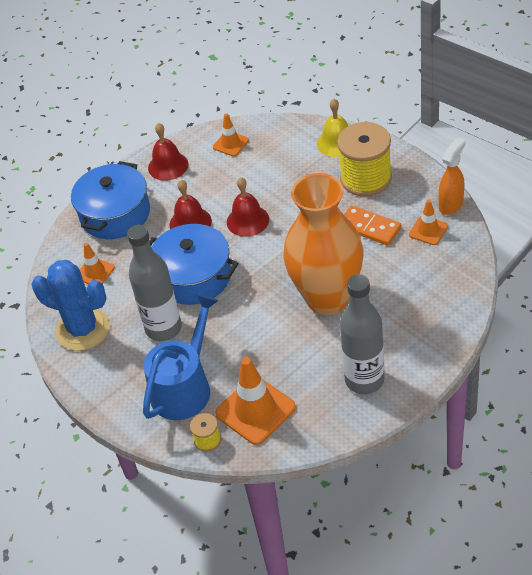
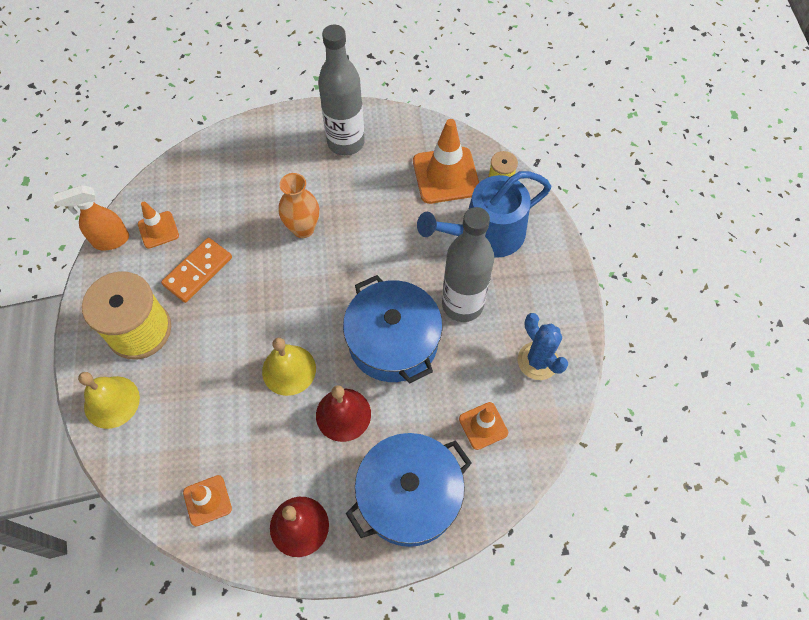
camera: 150 degrees left, 15 degrees up
(82, 329) = (538, 361): blue cactus -> blue cactus, size x0.64
(247, 220) = (289, 370): red bell -> yellow bell
(327, 298) = (303, 229): orange vase -> orange vase, size x0.48
(369, 228) = (198, 271): orange domino -> orange domino turned 60 degrees clockwise

